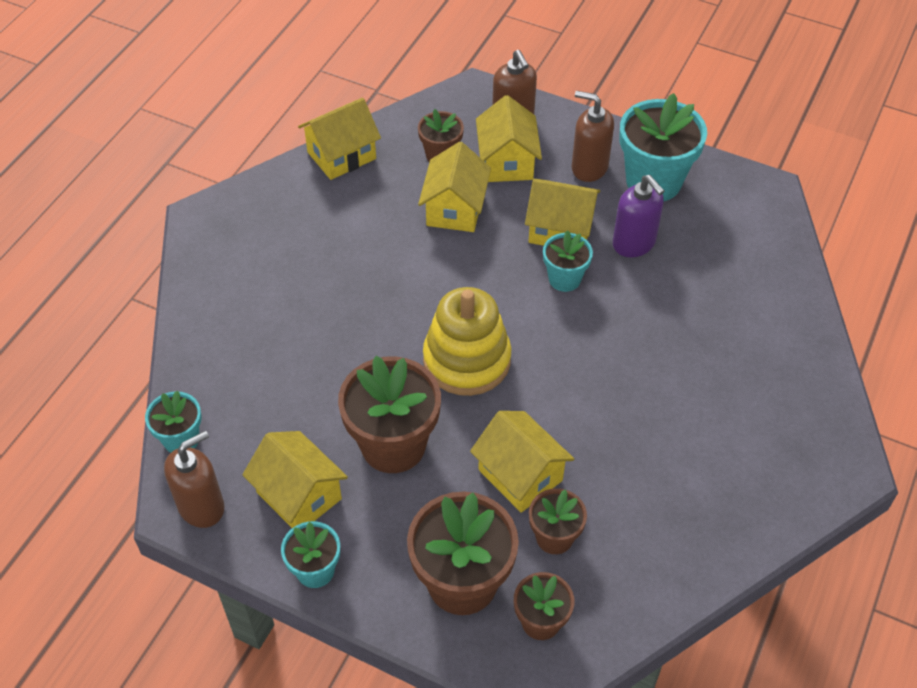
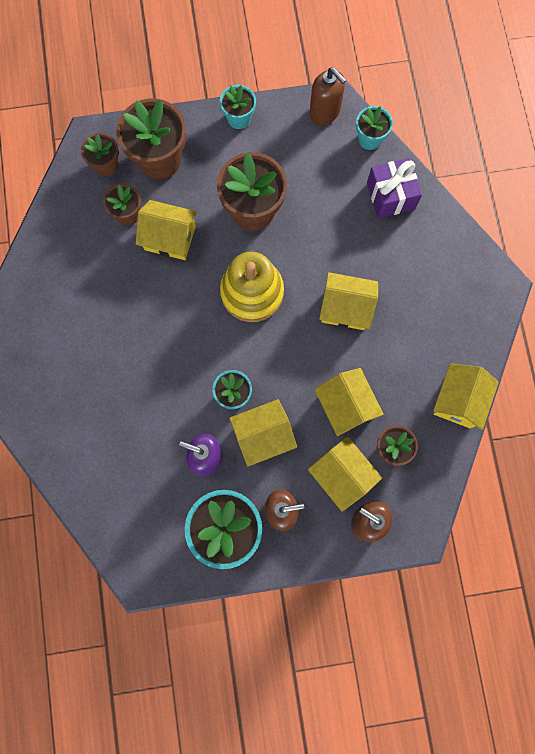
camera: 145 degrees right, 25 degrees up
(201, 506) = (325, 112): brown soap dispenser -> brown soap dispenser turned 60 degrees counterclockwise
(222, 364) = (390, 196): none -> purple gift
(299, 496) = (280, 150): yellow house -> yellow house (345, 308)

